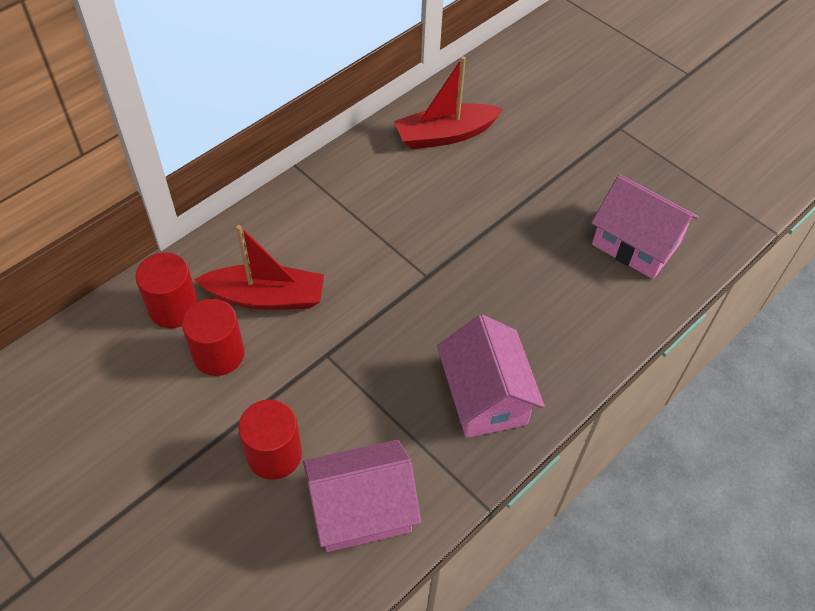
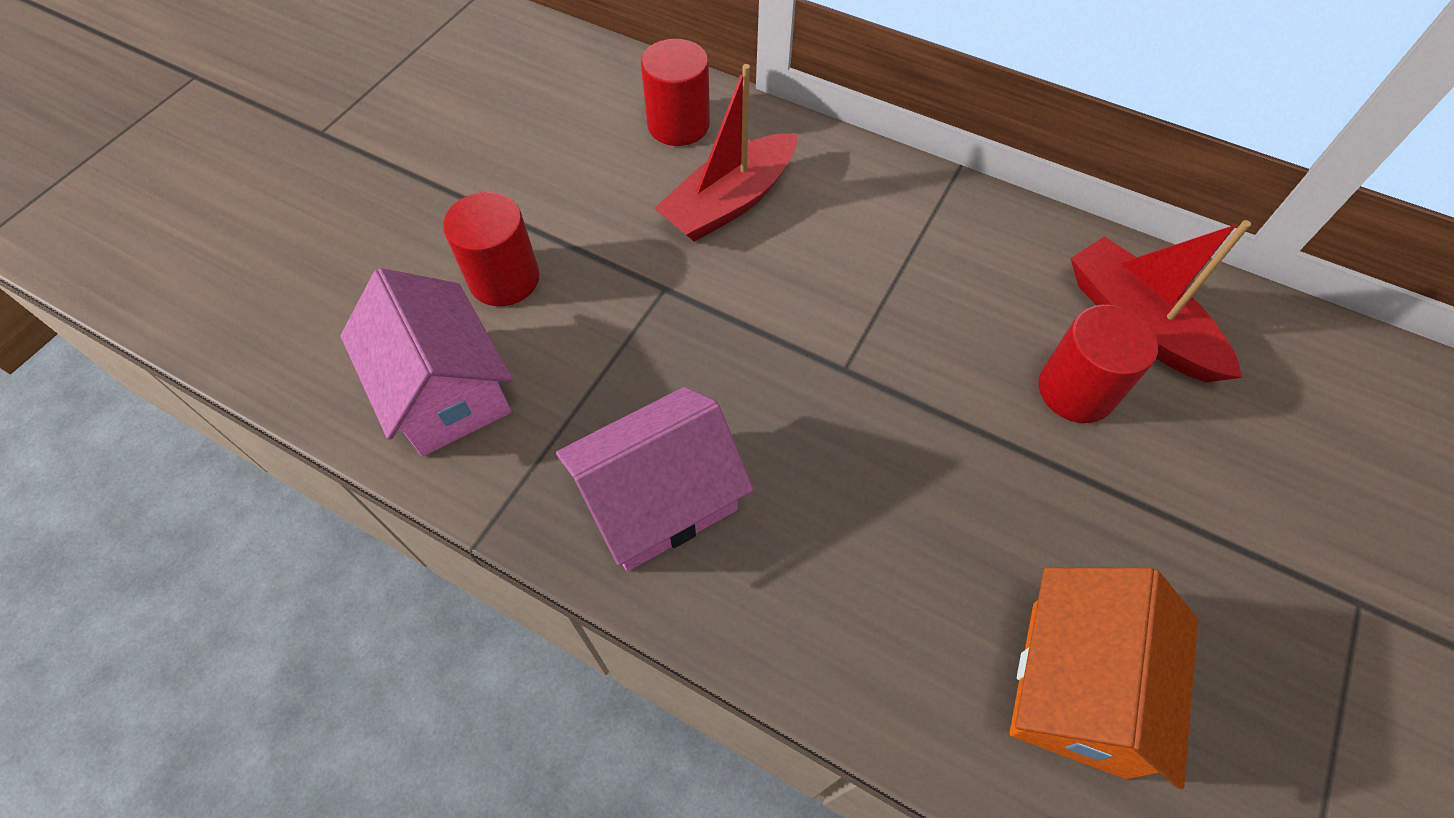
camera: 75 degrees right, 5 degrees up
(218, 354) = (628, 184): red cylinder -> red cylinder (1076, 390)
(266, 297) = (730, 202): red boat -> red boat turned 60 degrees clockwise
(635, 244) = (1078, 687): pink house -> orange house

